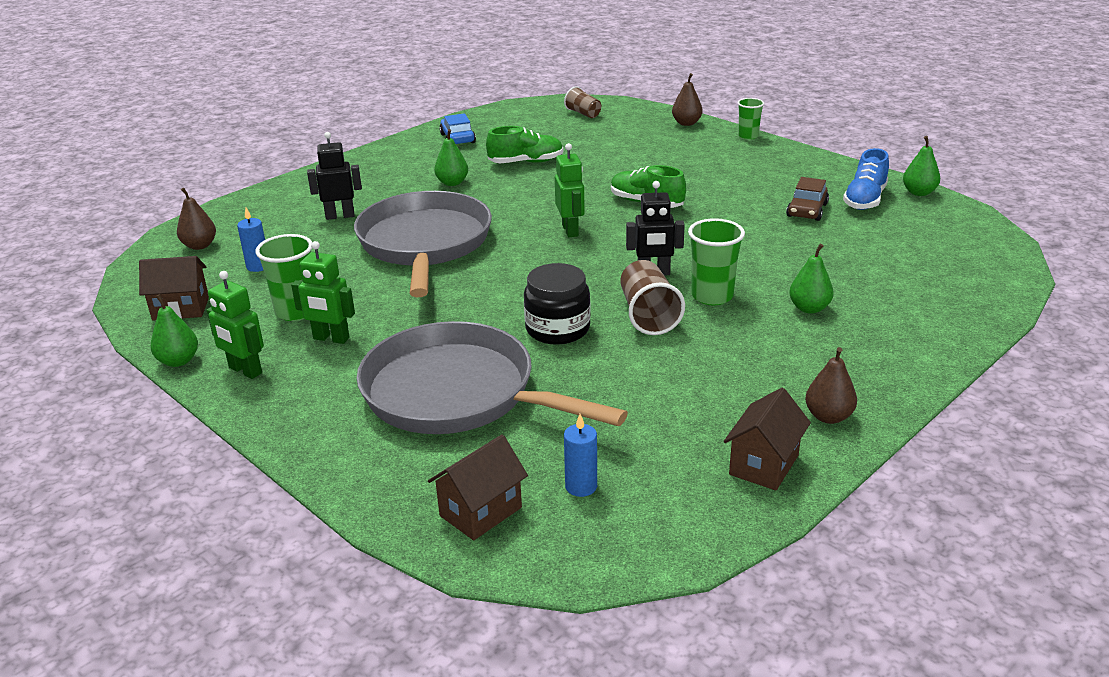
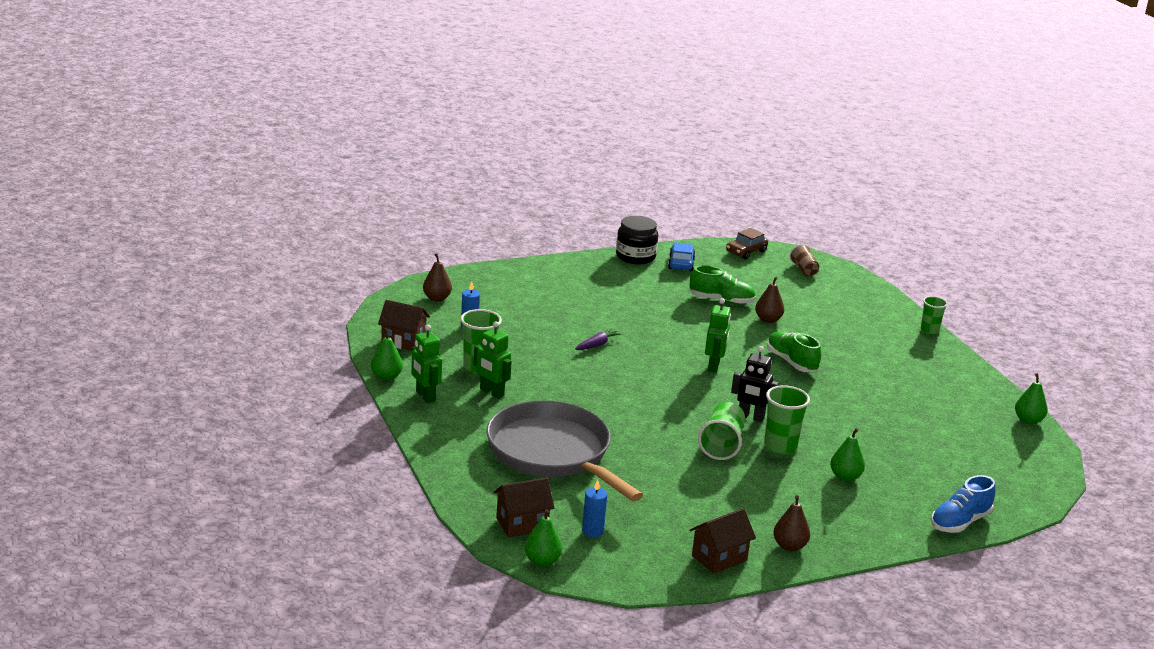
camera: 20 degrees right, 5 degrees down
(340, 216) = (548, 304): black robot -> none
(425, 244) = (597, 344): grey pan -> purple carrot
(452, 183) = (650, 301): green pear -> green pear (542, 561)
(557, 329) = (649, 434): black jar -> black jar (635, 256)
(648, 315) = (721, 445): brown cup -> green cup
(686, 123) = (886, 303): brown pear -> brown pear (768, 320)
(807, 210) = (917, 406): brown car -> brown car (746, 252)
(865, 199) = (975, 412): blue shoe -> blue shoe (960, 522)

